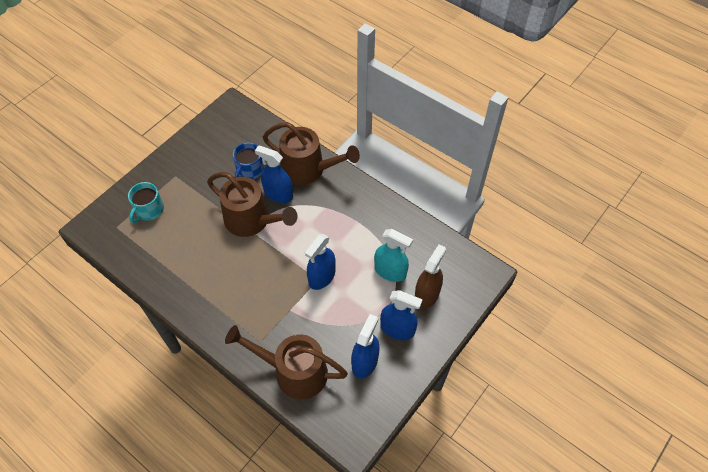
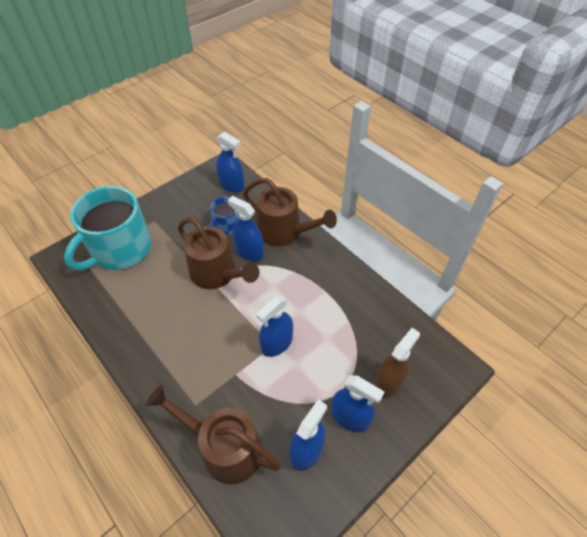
camera: 10 degrees right, 5 degrees down
(149, 210) = (120, 249): turquoise mug -> turquoise mug, size x2.08
(245, 126) = (232, 185): none -> blue spray bottle
(390, 271) = (351, 349): turquoise spray bottle -> none

